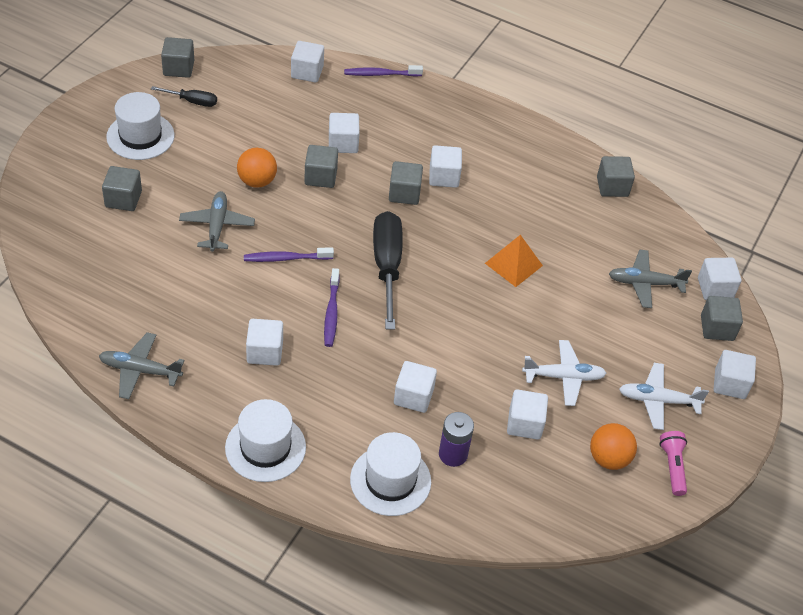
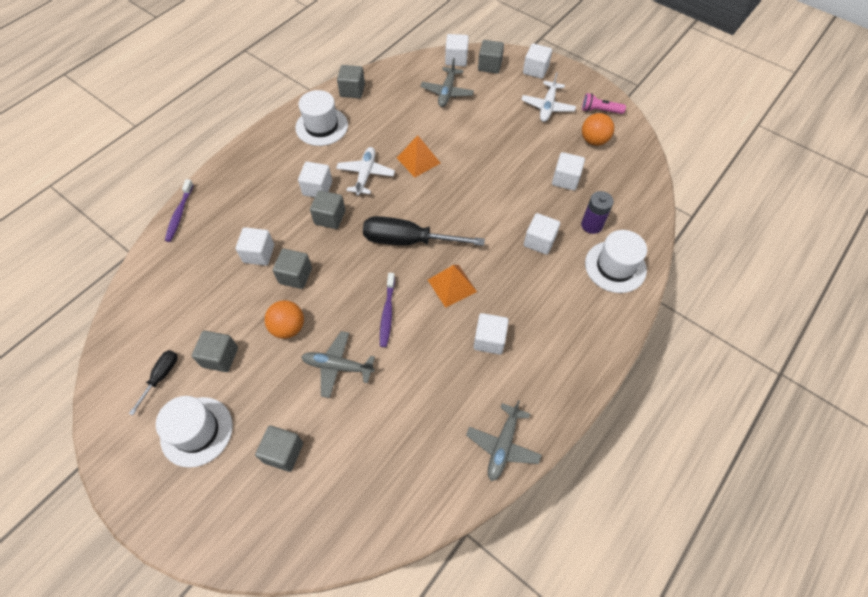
camera: 75 degrees left, 10 degrees up
(178, 68) = (105, 387): grey cube -> grey cube (220, 357)
(265, 447) = (586, 348): white hat -> white hat (321, 126)
(307, 72) = (155, 271): white cube -> none
(331, 312) = (452, 285): purple toothbrush -> orange pyramid
(564, 377) = (526, 151): white plane -> white plane (366, 174)

